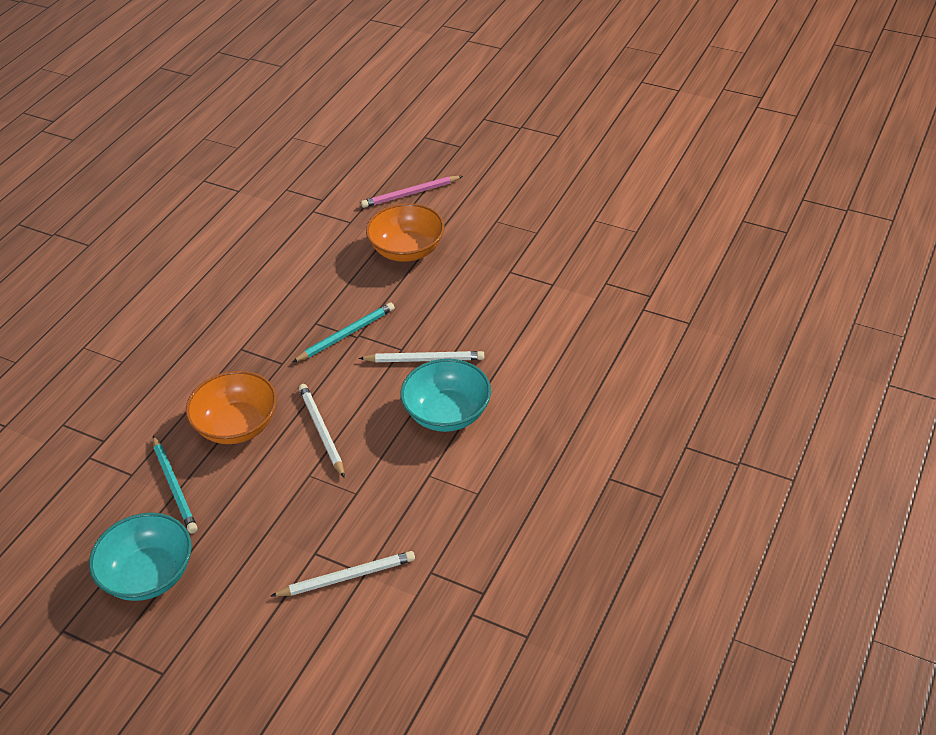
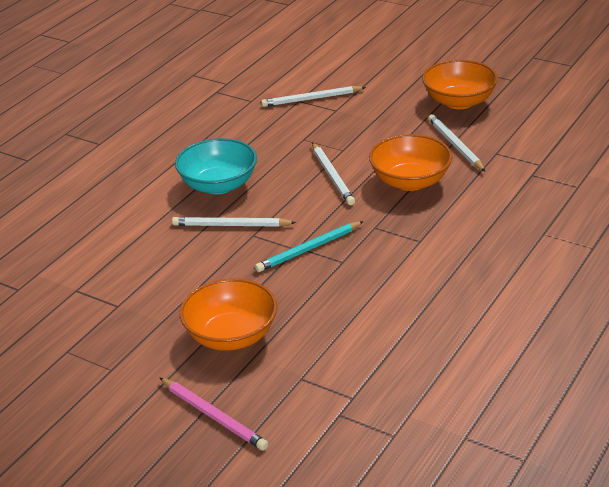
camera: 175 degrees left, 10 degrees down
(149, 574) = (459, 102): turquoise bowl -> orange bowl
(175, 486) = (455, 145): turquoise pencil -> white pencil
(411, 194) = (214, 416): pink pencil -> pink pencil turned 60 degrees clockwise

